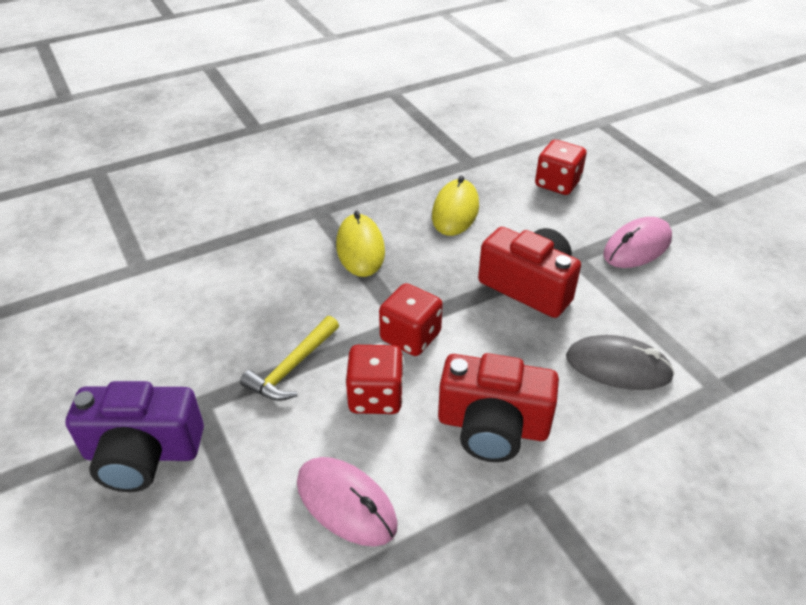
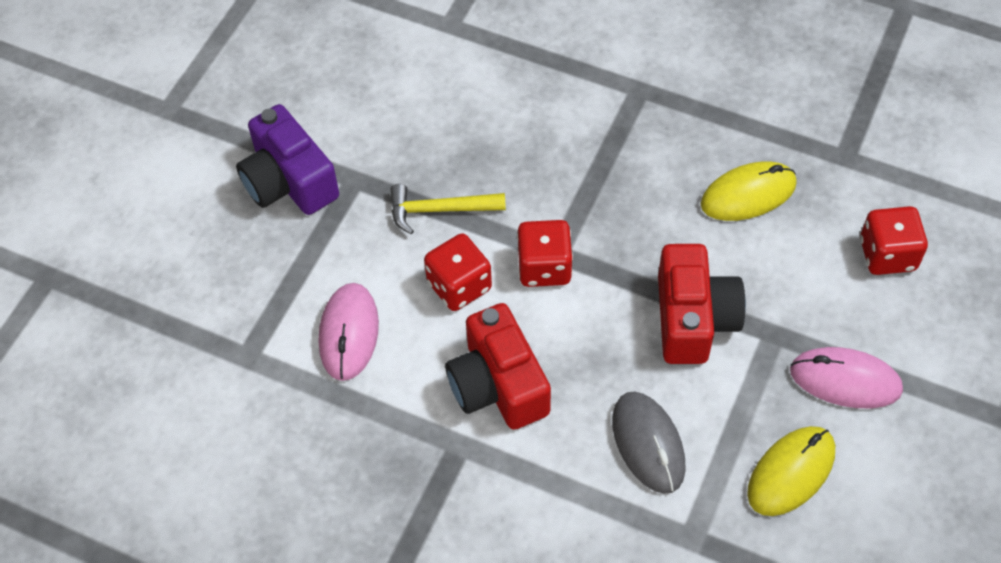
camera: 55 degrees right, 15 degrees up
(360, 248) = (619, 157): yellow mouse -> yellow mouse (791, 472)

